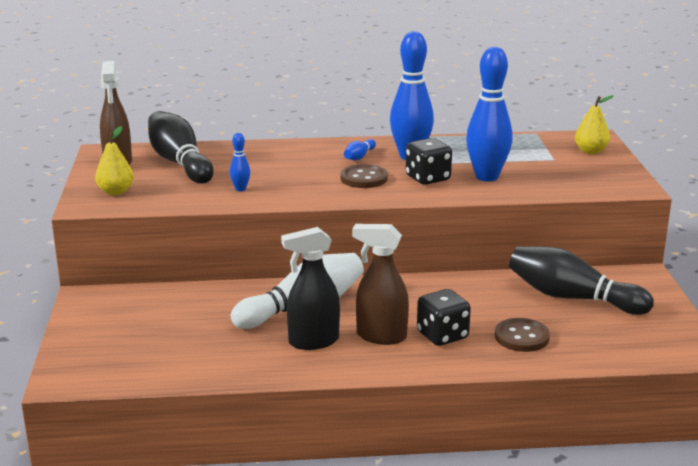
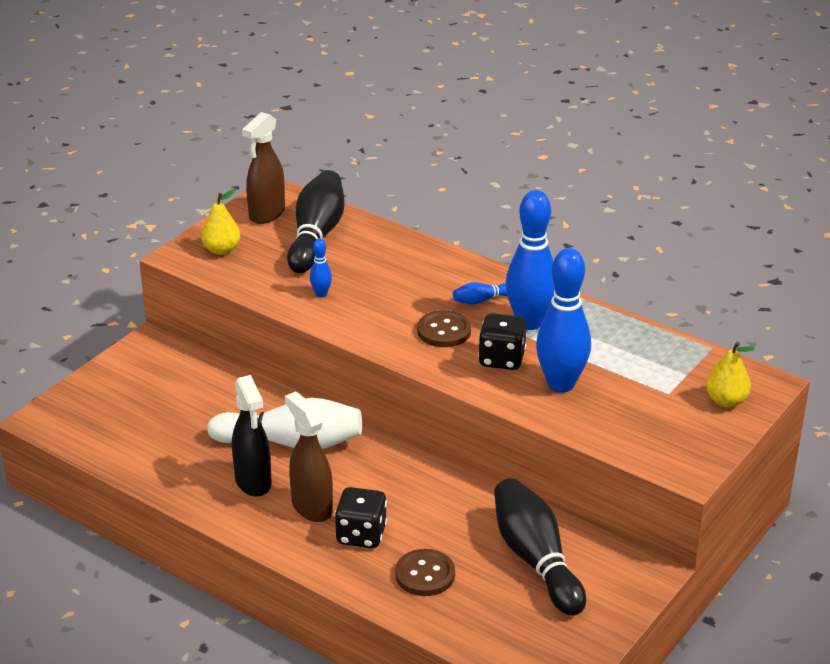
camera: 40 degrees right, 10 degrees up
(313, 341) = (253, 482): black spray bottle -> black spray bottle turned 135 degrees counterclockwise

